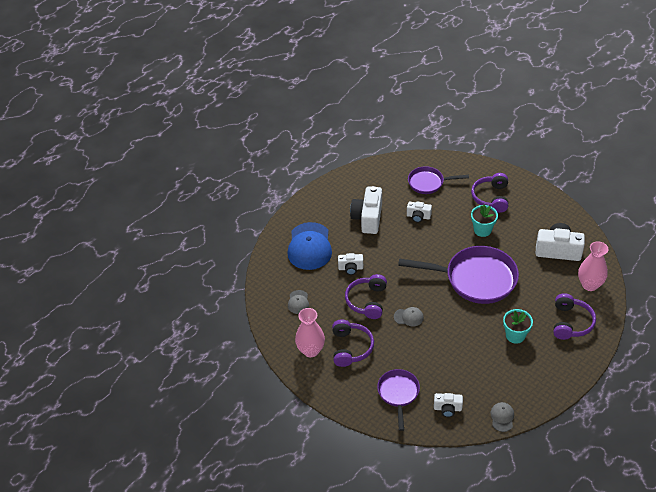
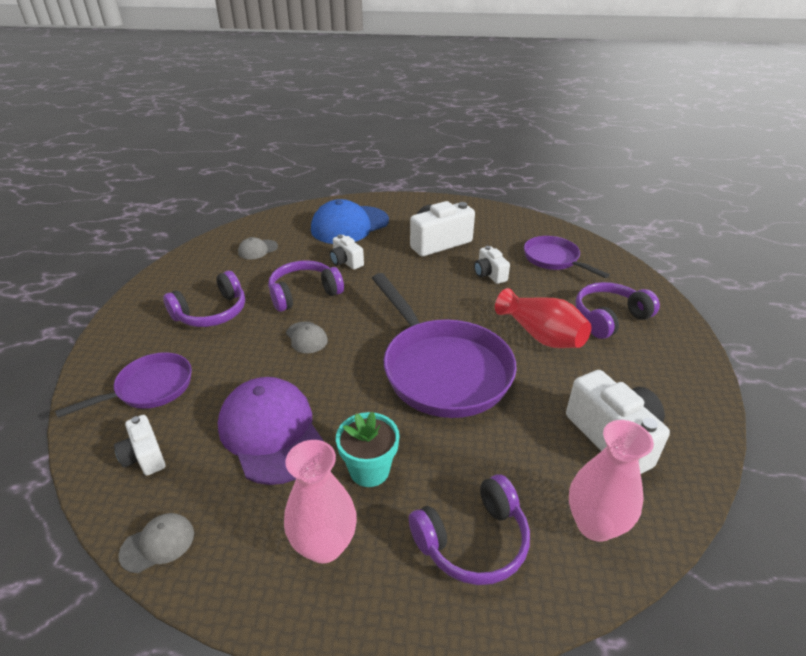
camera: 50 degrees right, 10 degrees down
(311, 350) = (185, 286): pink vase -> pink vase (324, 545)
(467, 358) = (271, 432): none -> purple cap
(482, 230) = (541, 335): turquoise flower pot -> red vase

